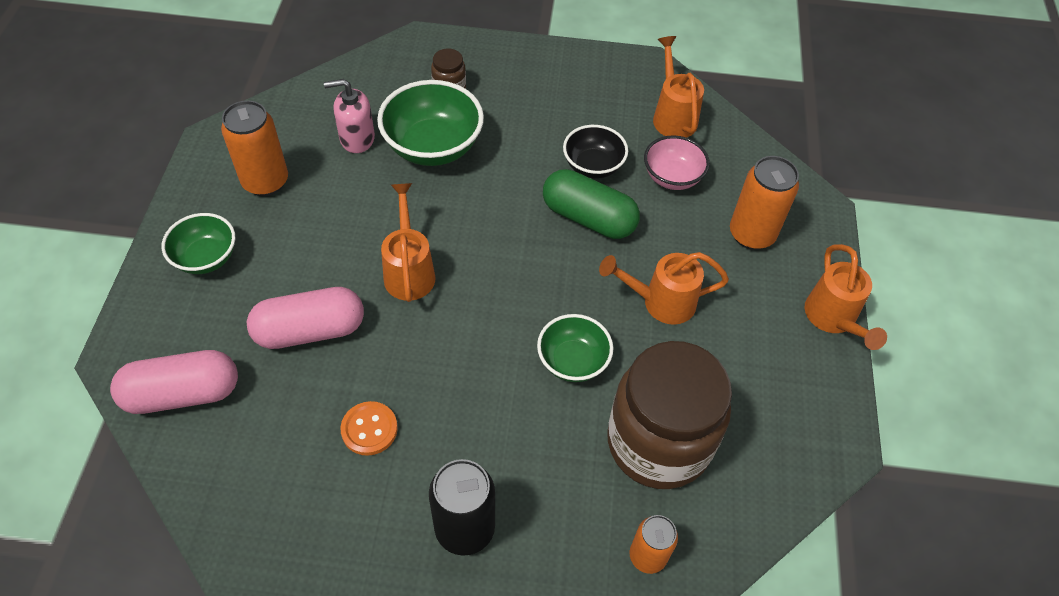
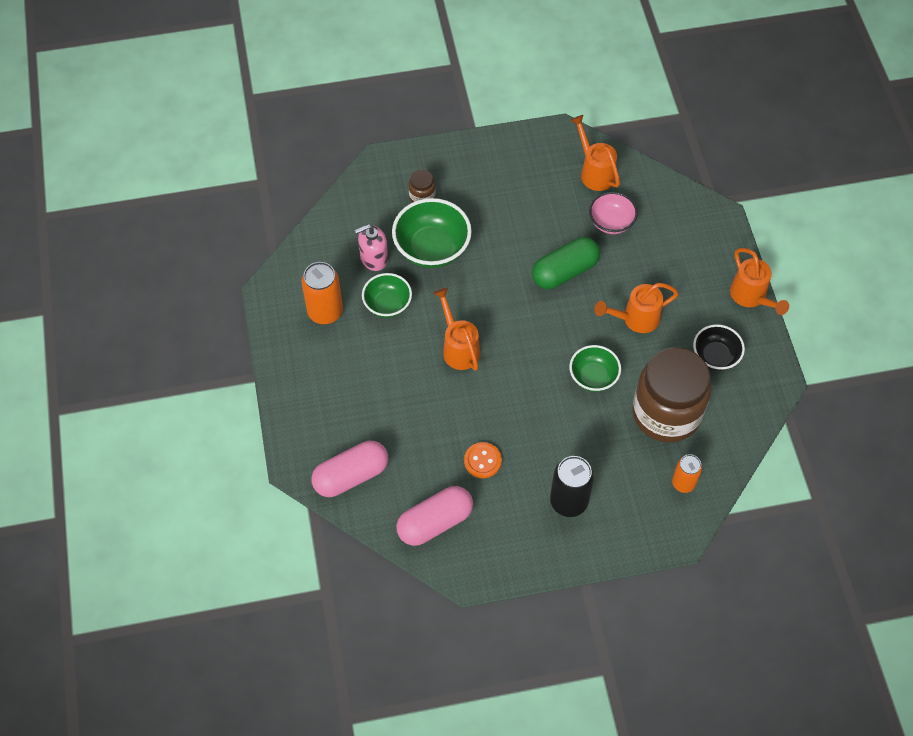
camera: 15 degrees left, 5 degrees up
(206, 258) = (314, 381): green bowl -> green bowl (387, 304)
(310, 330) = (412, 409): pink capsule -> pink capsule (435, 522)
(588, 218) = (564, 272): green capsule -> green capsule turned 45 degrees counterclockwise
(593, 166) = (552, 230): black bowl -> black bowl (715, 356)
(751, 234) = (680, 251): orange can -> none

